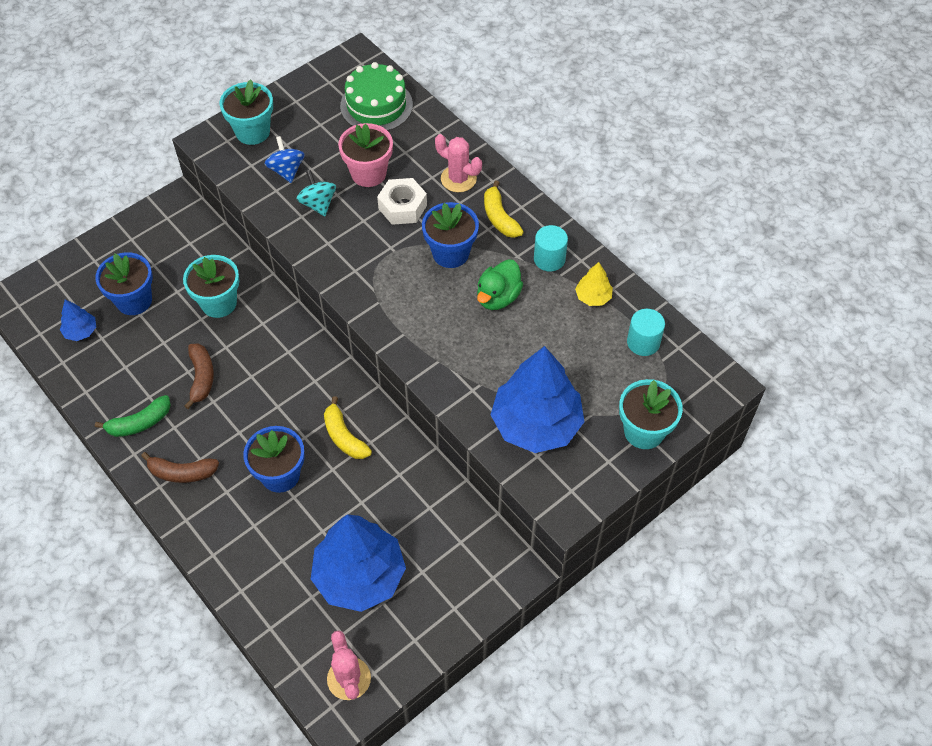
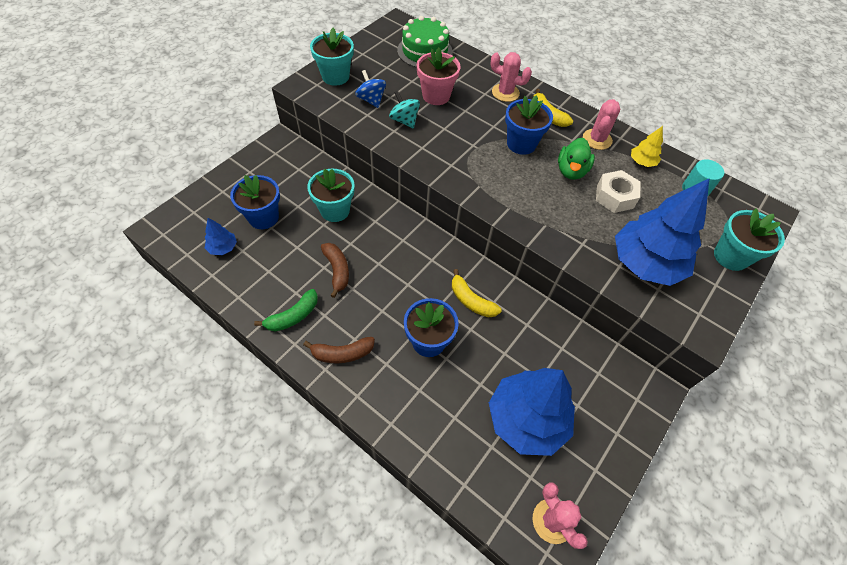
camera: 15 degrees left, 0 degrees up
(402, 207) = (471, 116): white nut -> white nut (614, 196)
(549, 259) = (597, 139): turquoise cylinder -> pink cactus

